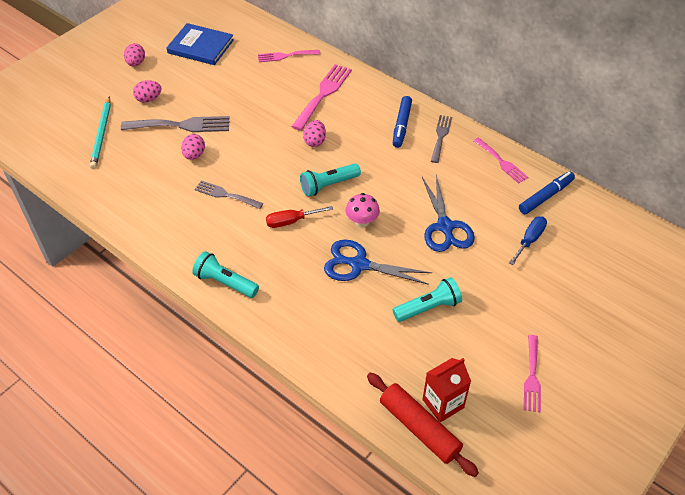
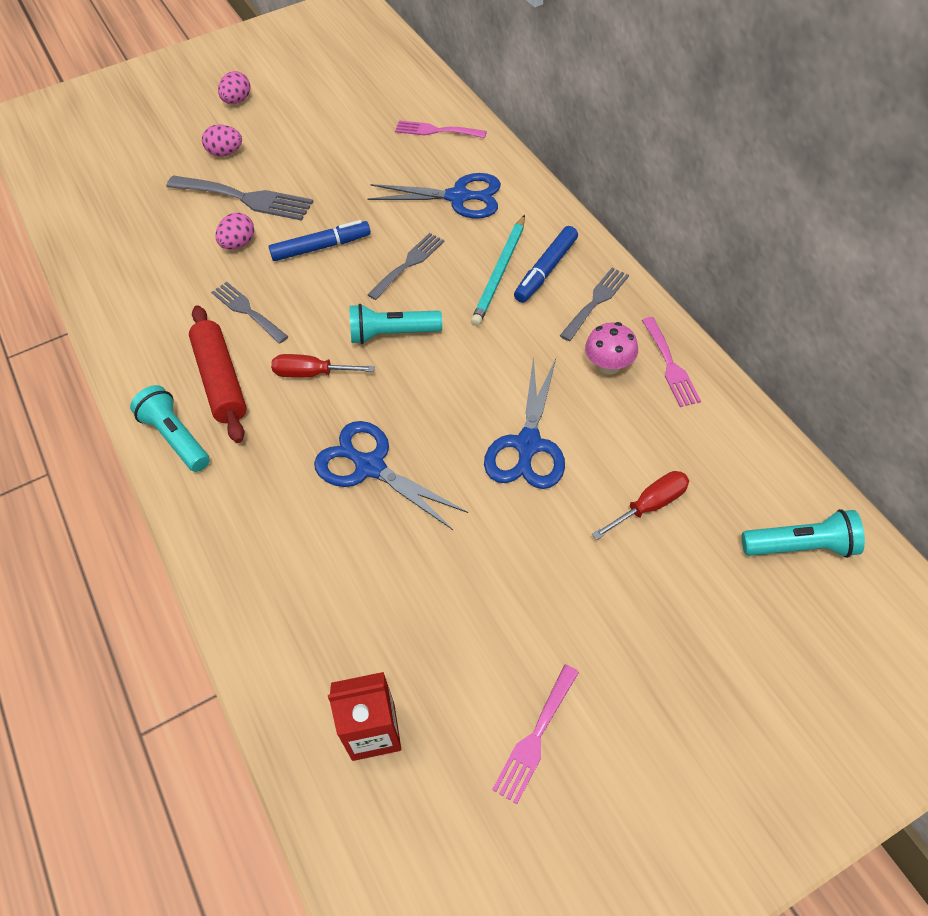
camera: 25 degrees right, 5 degrees up
(102, 134) = (142, 187): turquoise pencil -> turquoise pencil (500, 273)
(200, 46) = (331, 94): blue book -> none
(315, 141) = (409, 264): pink egg -> grey fork
(323, 94) = (458, 197): pink fork -> blue scissors
(362, 221) = (410, 402): pink mushroom -> pink mushroom (609, 365)
(419, 428) = (317, 758): red rolling pin -> red rolling pin (221, 380)
(428, 307) = (434, 566): turquoise flashlight -> turquoise flashlight (801, 546)
(529, 240) = (650, 505): blue screwdriver -> red screwdriver
(546, 196) = (714, 441): blue marker -> blue marker (321, 247)

